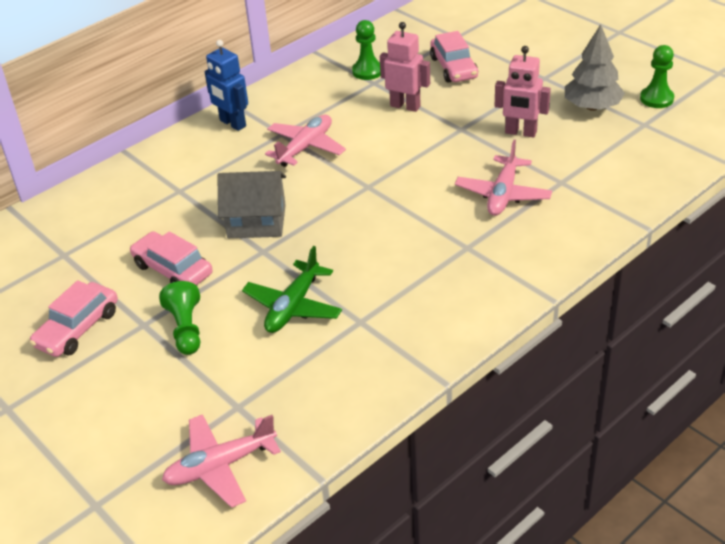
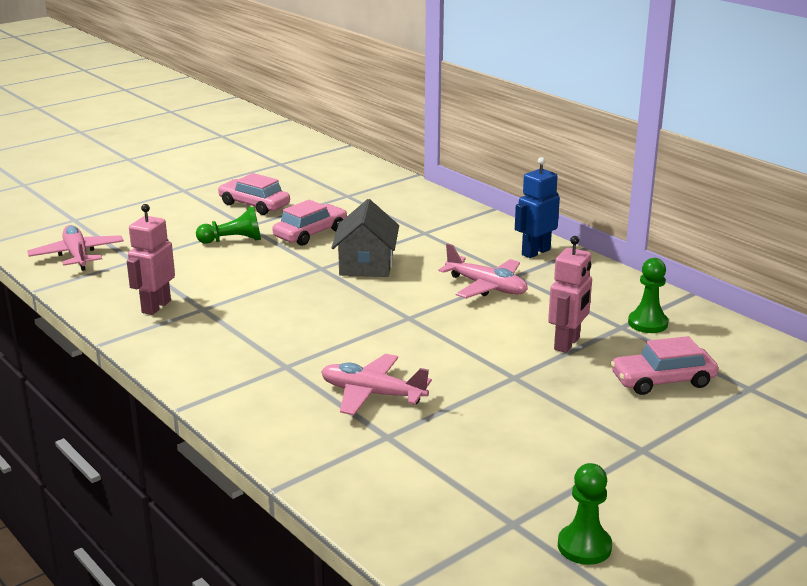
camera: 90 degrees right, 15 degrees down
(293, 306) = (238, 280): green plane -> none
(520, 132) = (501, 417): pink robot -> pink robot (156, 306)
(592, 107) = (562, 481): grey tree -> none

